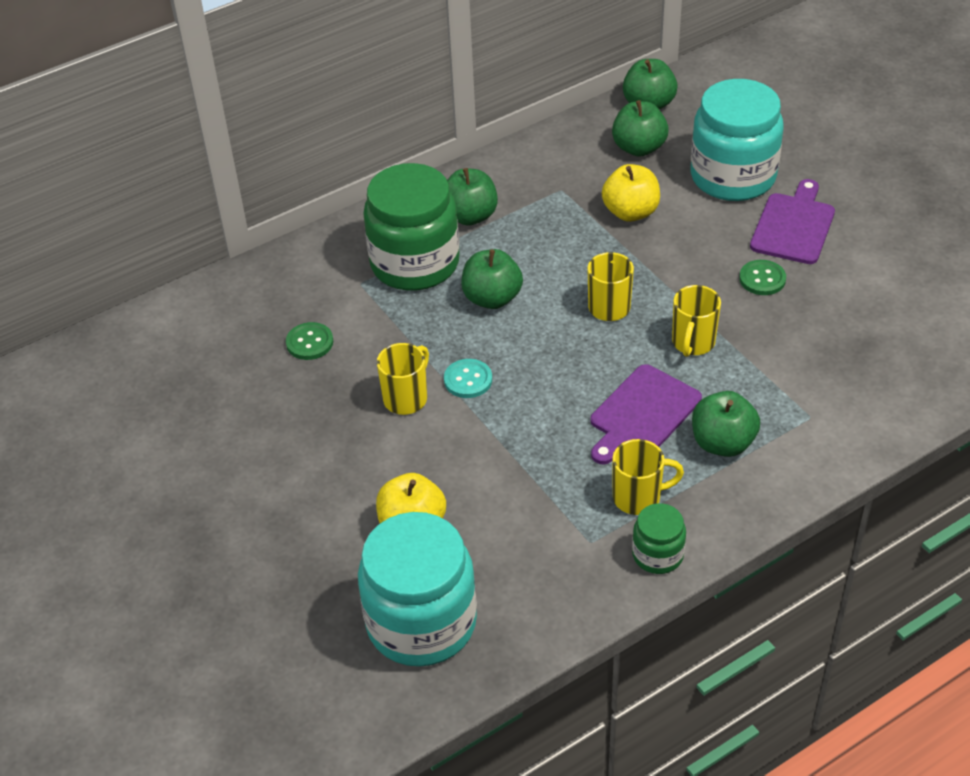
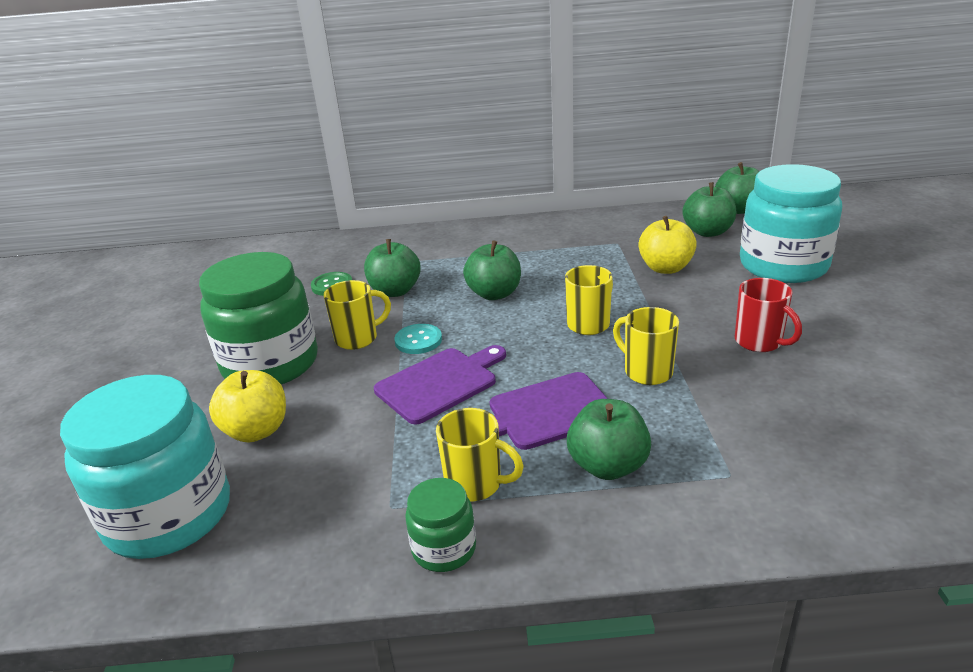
camera: 30 degrees right, 15 degrees down
(415, 263) = (458, 259): green jar -> green jar (270, 364)
(470, 216) = (529, 243): green apple -> green apple (395, 291)
(693, 343) = (646, 372): yellow mug -> yellow mug turned 90 degrees clockwise
(762, 279) = (759, 342): green button -> red mug
(794, 226) = (823, 311): purple cutting board -> purple cutting board (440, 383)

